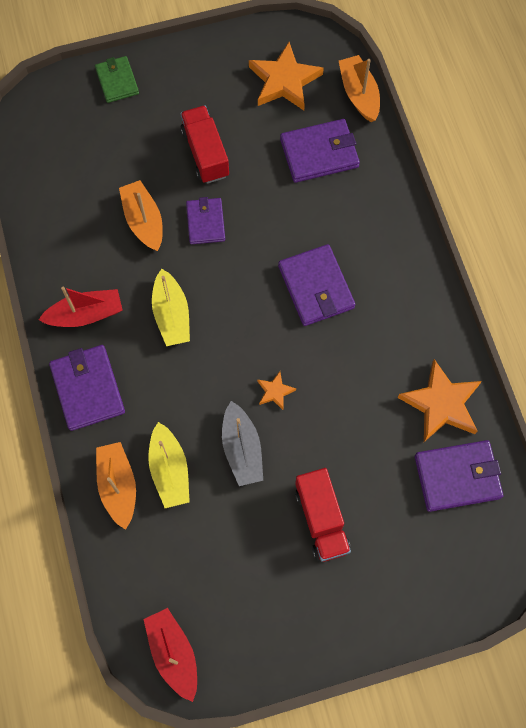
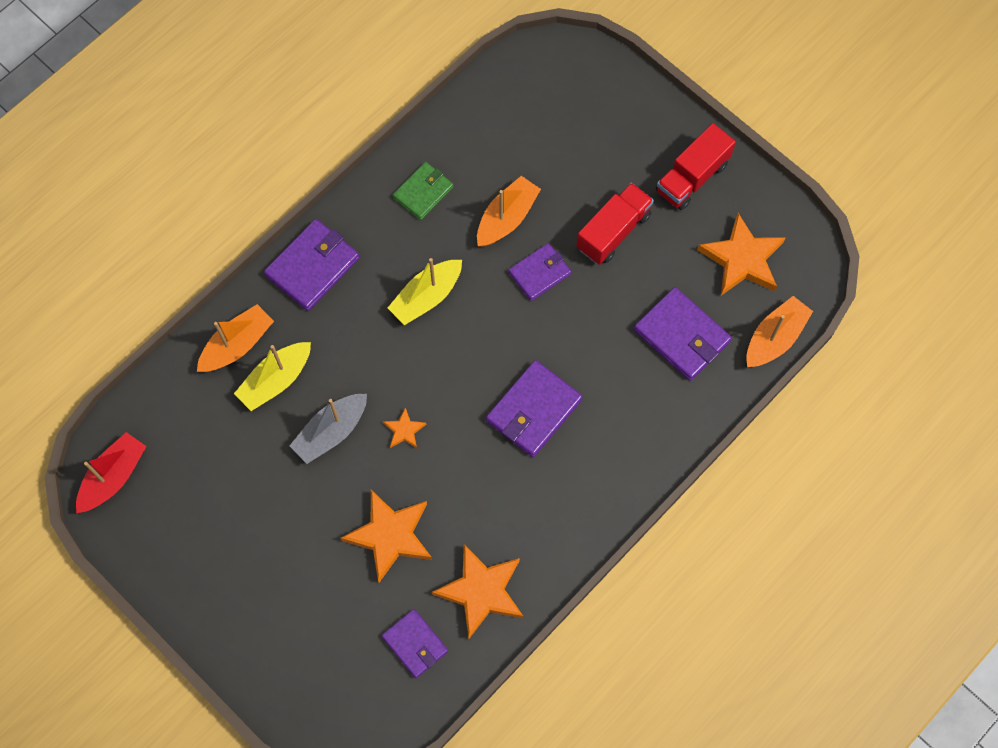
camera: 60 degrees right, 0 degrees up
(85, 314) = (382, 223): red boat -> none
(117, 81) = (639, 109): green wallet -> green wallet (423, 192)
(321, 519) = (303, 539): red truck -> red truck (692, 177)
(357, 449) = (390, 535): none -> orange star
(457, 477) = (415, 644): purple wallet -> purple wallet, size x0.66

